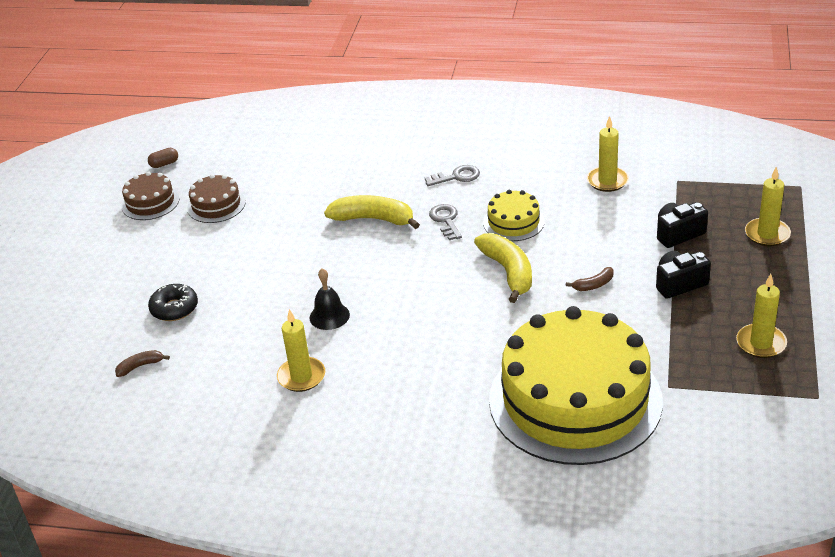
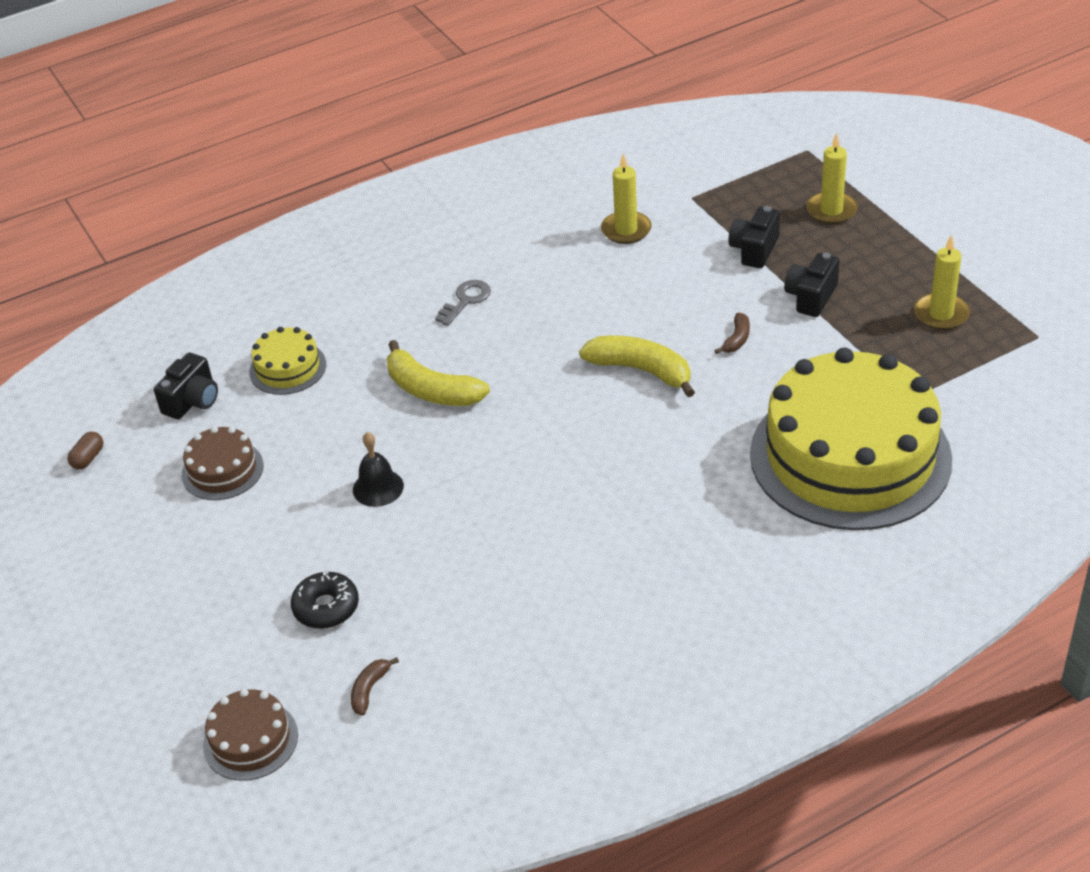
camera: 40 degrees left, 5 degrees up
(150, 202) = (131, 510): brown cake -> brown cake (250, 740)
(247, 160) = (192, 401): none -> black camera
(301, 376) = (564, 591): yellow candle -> none
(329, 316) = (514, 515): black bell -> black bell (378, 488)
(373, 219) = (431, 390): yellow banana -> yellow banana turned 120 degrees counterclockwise
(446, 220) = (512, 351): grey key -> none
(513, 222) = (584, 318): yellow cake -> yellow cake (287, 368)

